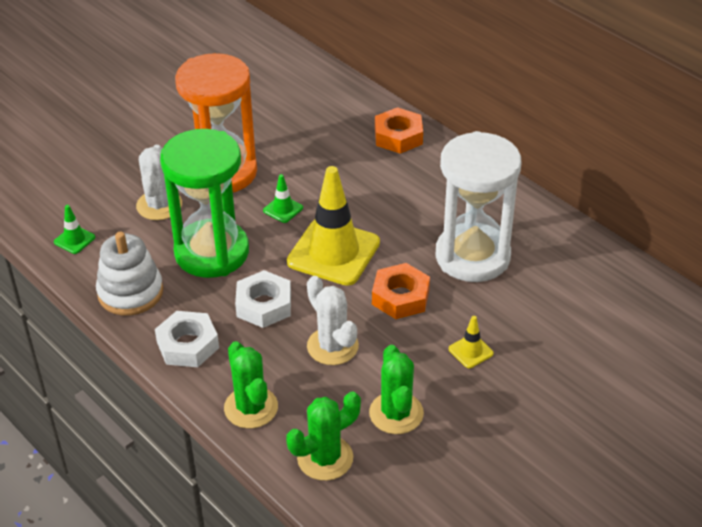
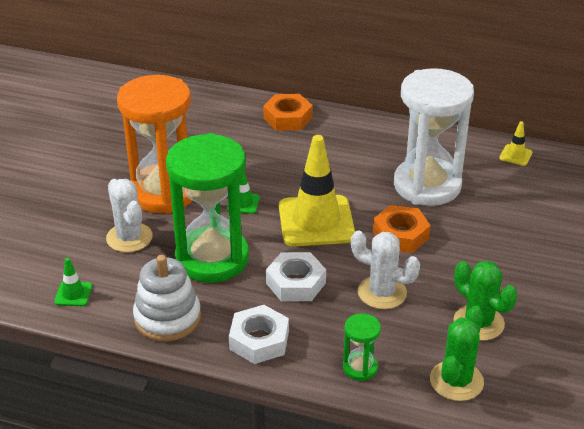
camera: 30 degrees left, 5 degrees down
(251, 408) = (360, 368): green cactus -> green hourglass
(470, 351) = (490, 254): yellow traffic cone -> yellow traffic cone (515, 155)

